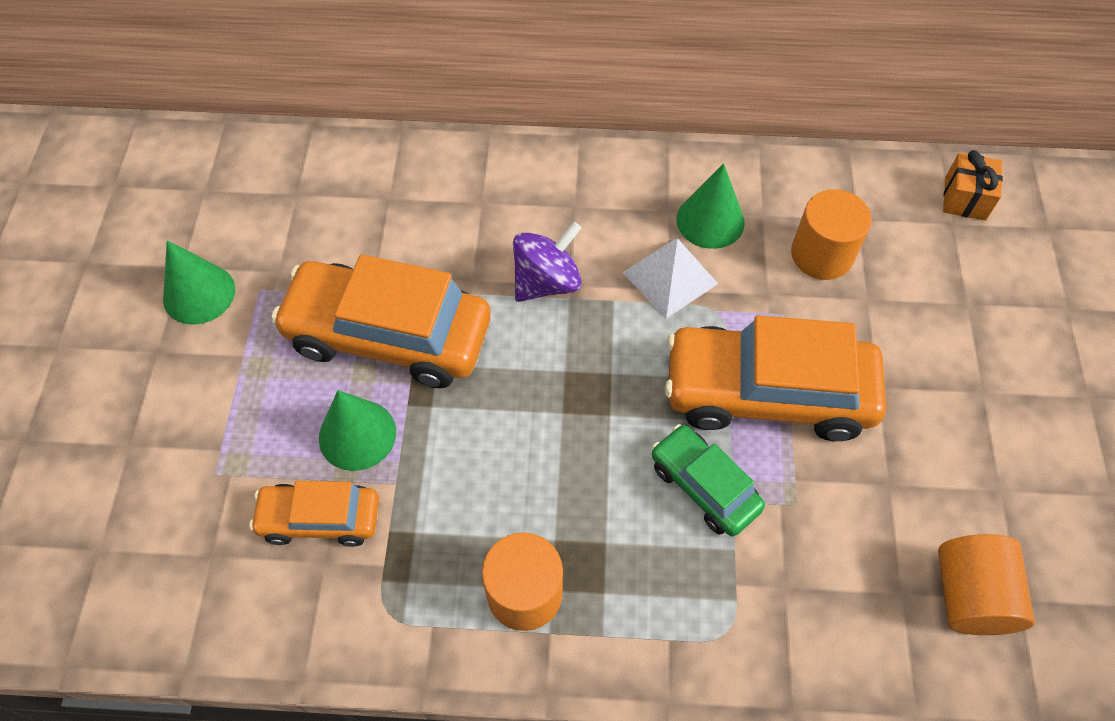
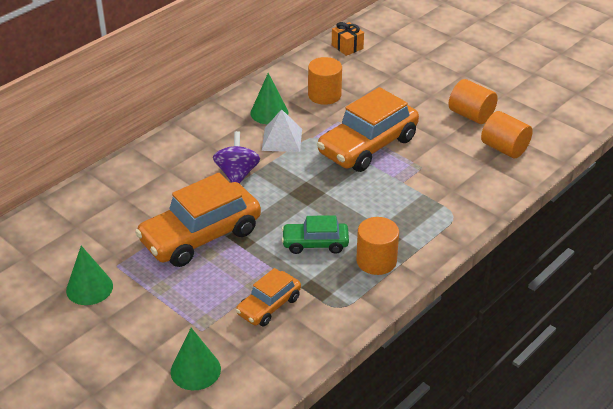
camera: 50 degrees left, 20 degrees down
(357, 434) = (240, 272): green cone -> green cone (195, 370)
(704, 486) = (387, 186): green car -> green car (315, 243)
(998, 483) = (471, 115): none -> orange cylinder

